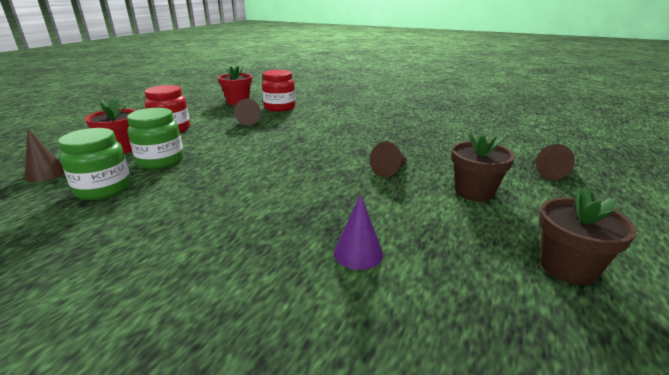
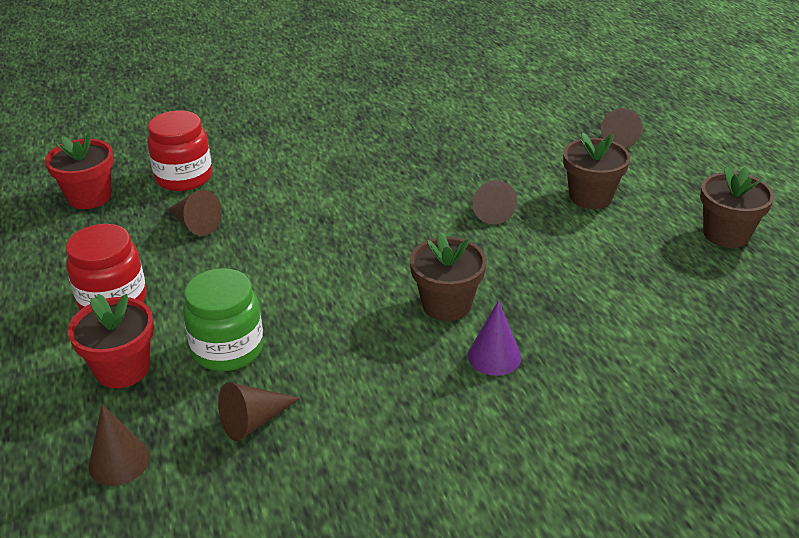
camera: 45 degrees left, 10 degrees up
(104, 189) = (254, 421): green jar -> brown cone
(277, 195) = (446, 304): none -> brown flower pot
(358, 253) = (602, 312): purple cone -> purple cone (494, 356)

